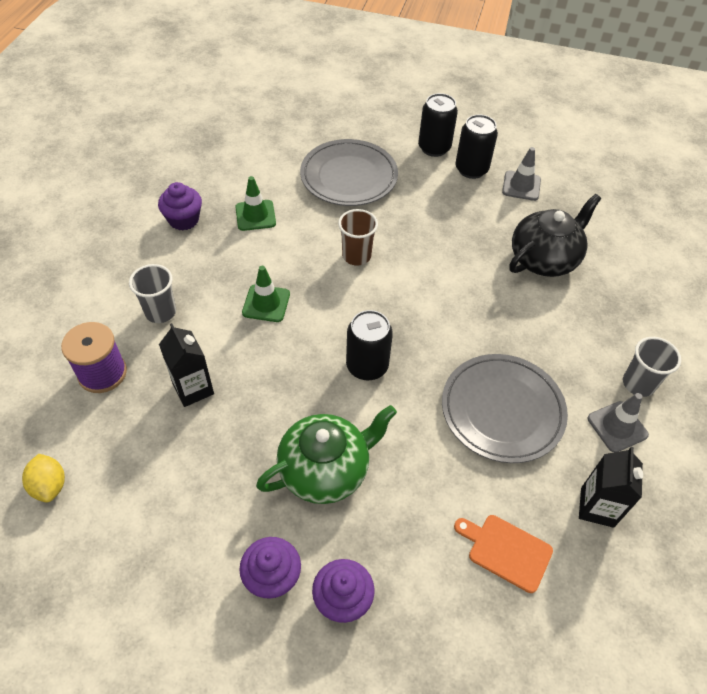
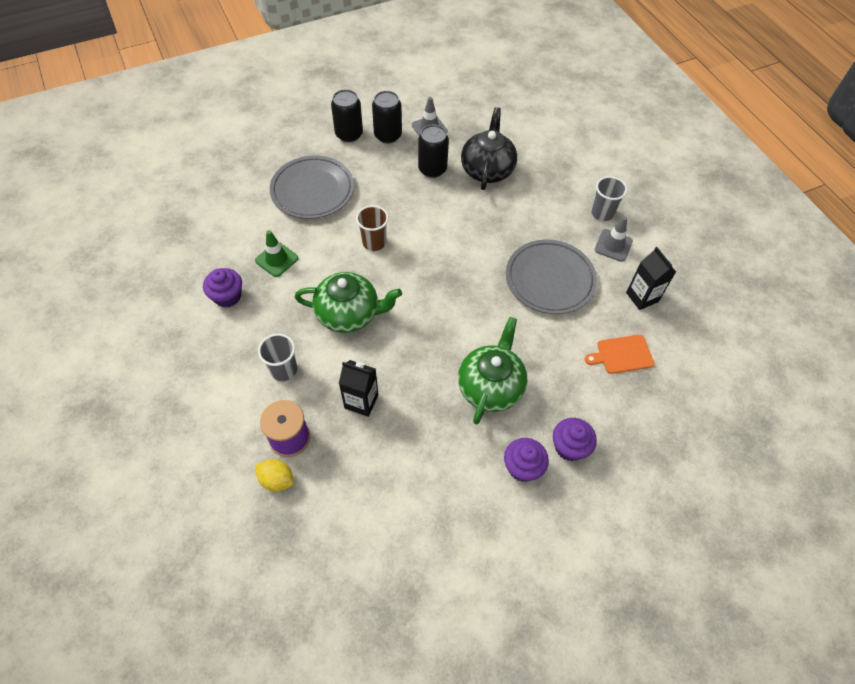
camera: 40 degrees left, 5 degrees up
(50, 485) = (336, 530): yellow lemon -> yellow lemon (277, 480)
(266, 303) = (349, 314): green traffic cone -> green teapot
(367, 366) = (452, 308): black can -> black can (432, 169)

